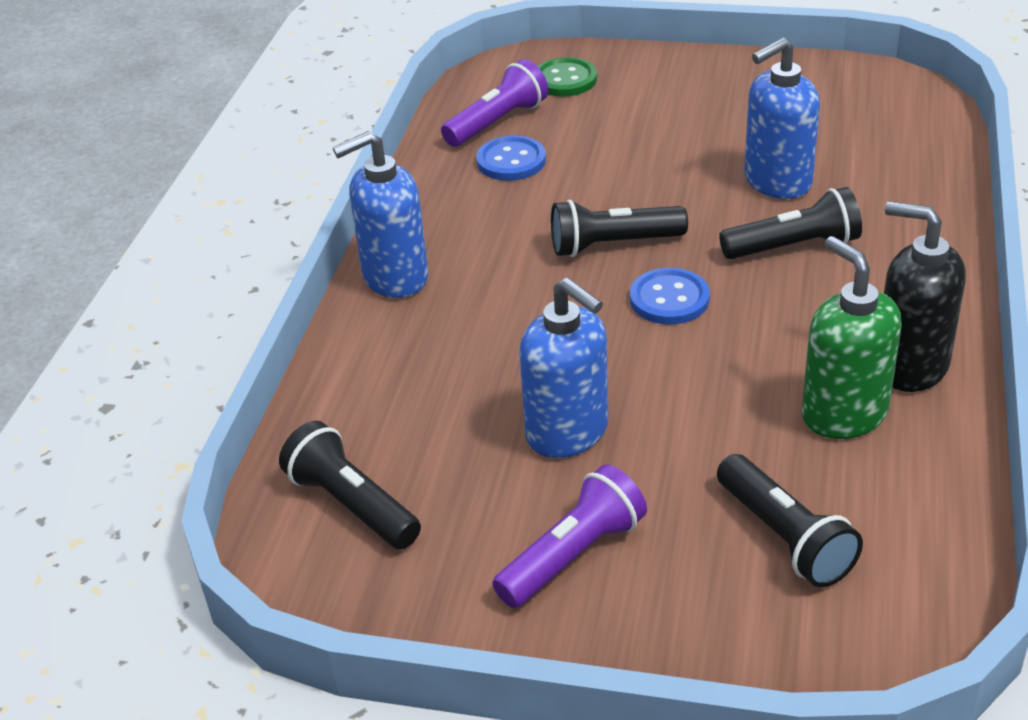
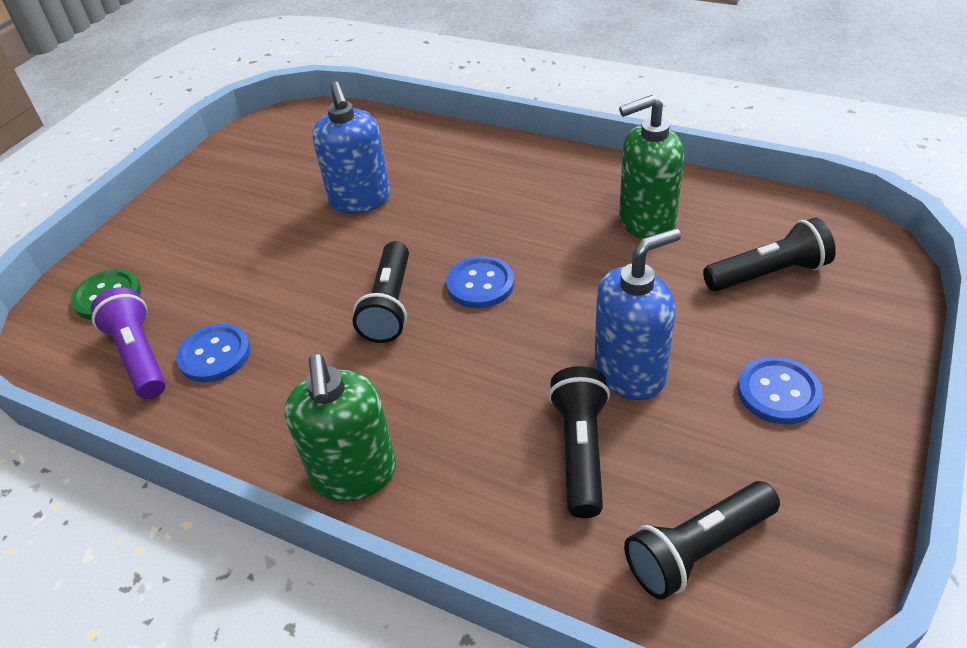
camera: 75 degrees left, 5 degrees up
(394, 277) = (354, 474): blue soap dispenser -> green soap dispenser
(573, 555) = (778, 392): purple flashlight -> blue button
(794, 246) = (447, 207): black flashlight -> black flashlight (580, 450)
(910, 366) = (604, 184): black soap dispenser -> none

